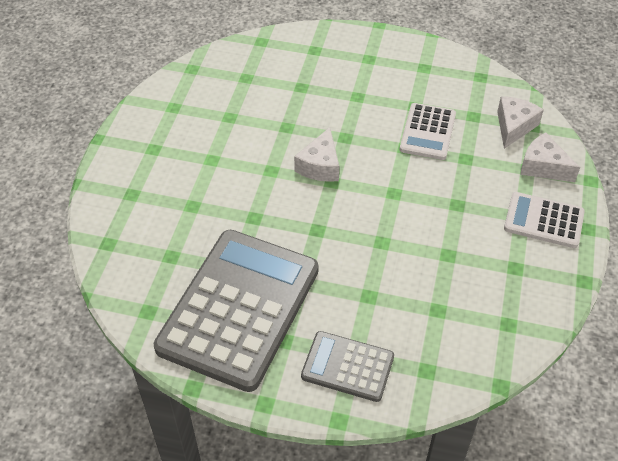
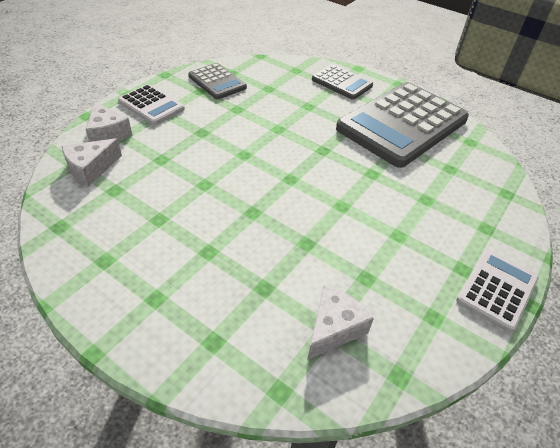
camera: 160 degrees left, 5 degrees down
(320, 166) = (293, 194): white cheese -> white cheese (333, 328)
(428, 132) = (171, 190): white calculator -> white calculator (497, 289)
(509, 294) = (217, 82): none -> grey calculator

